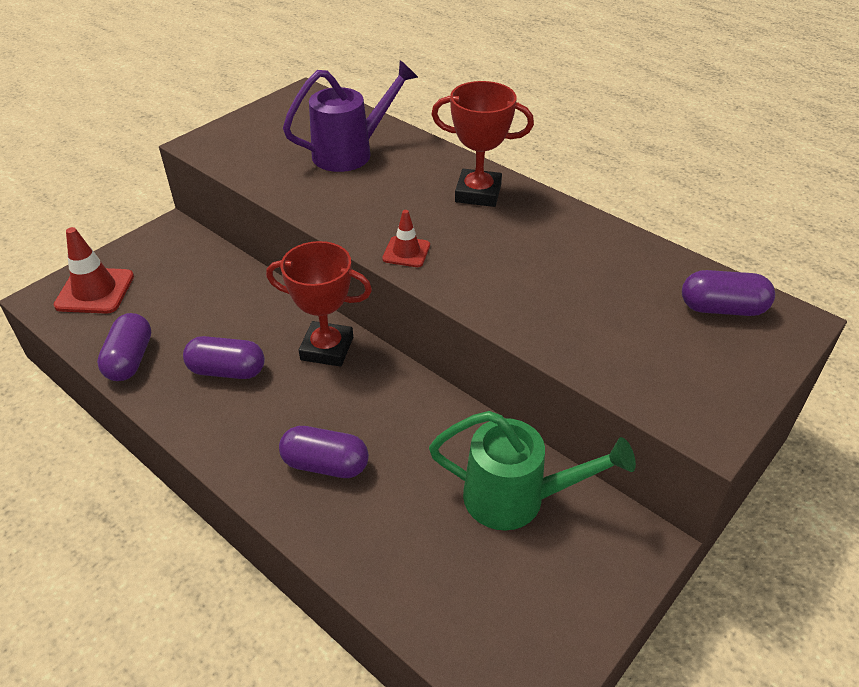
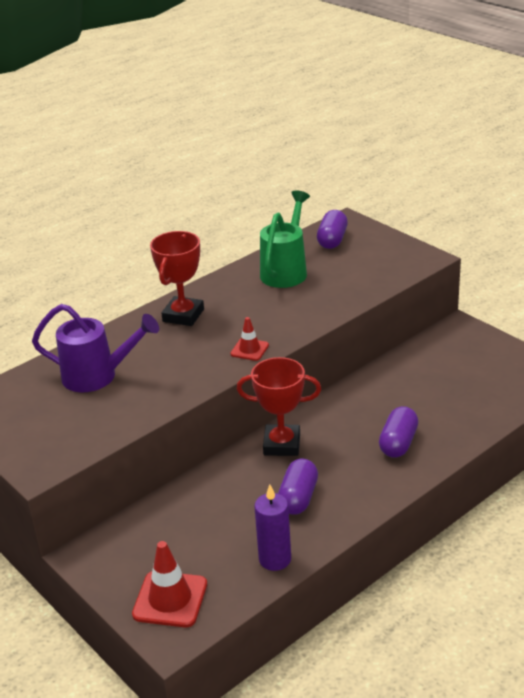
camera: 80 degrees left, 10 degrees down
(130, 359) = (275, 559): purple capsule -> purple candle
(327, 348) = (282, 444): red trophy -> red trophy turned 75 degrees clockwise
(350, 153) = (97, 376): purple watering can -> purple watering can turned 120 degrees clockwise
(515, 498) = (428, 366): green watering can -> green watering can (286, 271)

